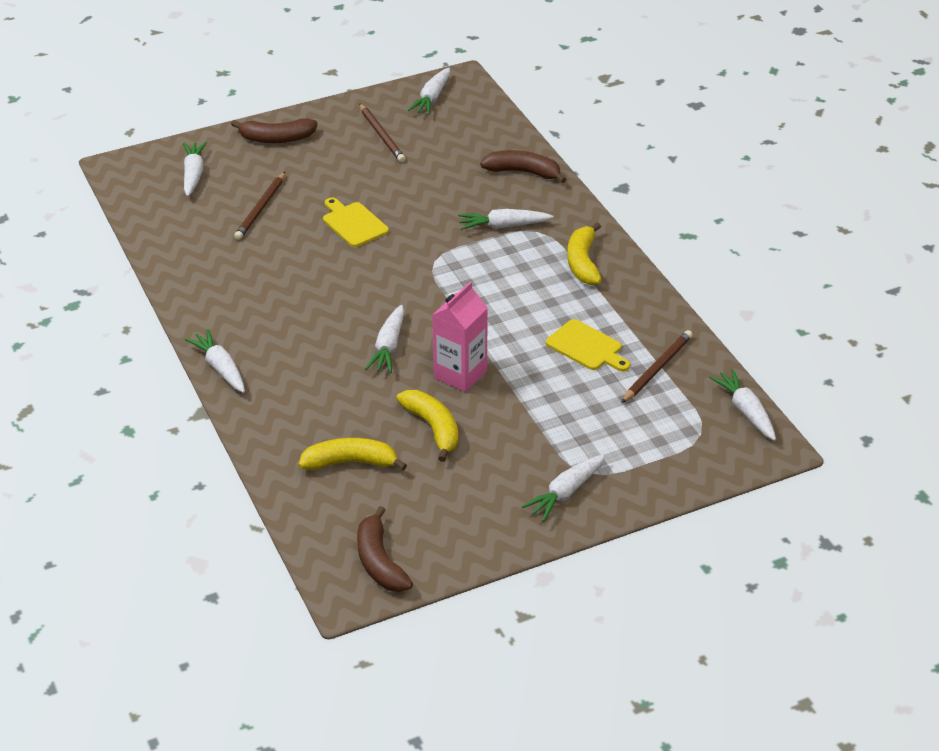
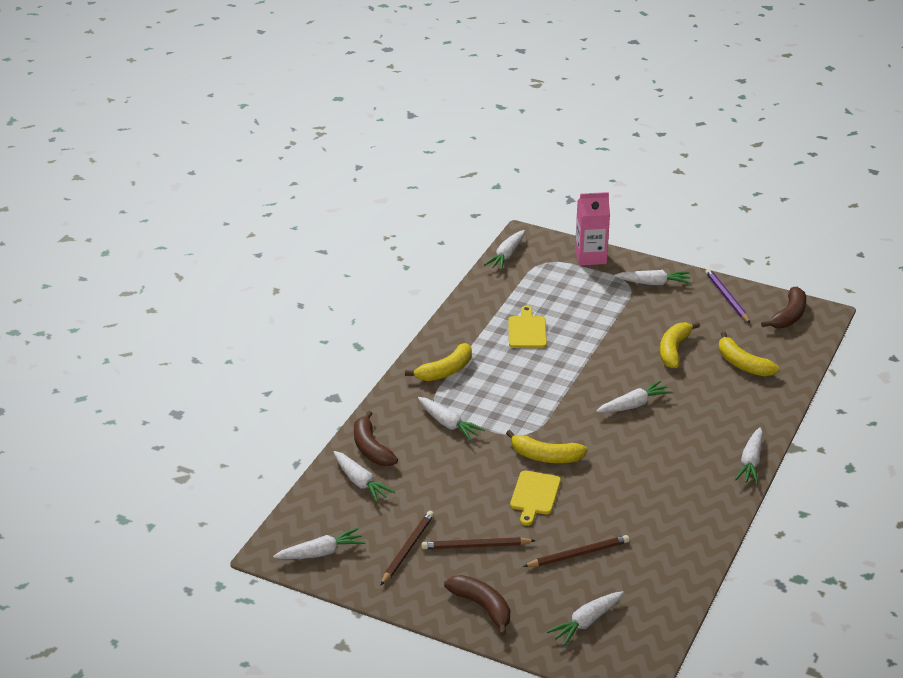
camera: 130 degrees left, 5 degrees down
(391, 255) = (545, 456): none -> yellow banana
(460, 374) = (617, 364): pink carton -> pink carton (590, 257)
(471, 534) = (726, 298): none -> purple pencil
(487, 149) = (360, 482): none -> white carrot
(657, 368) = (511, 298): brown pencil -> brown pencil (475, 546)

